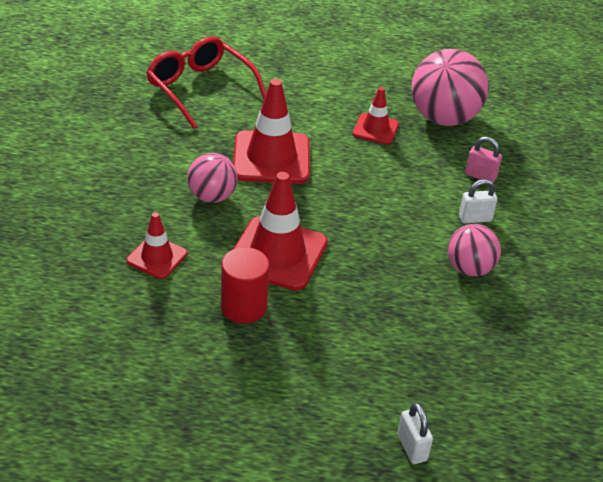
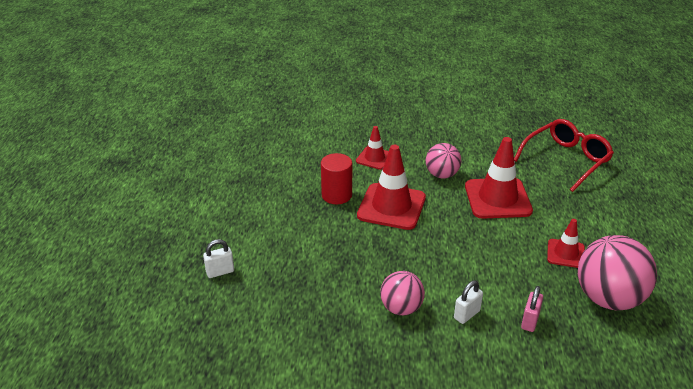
camera: 90 degrees right, 5 degrees down
(475, 218) = (467, 314): white padlock -> white padlock turned 60 degrees clockwise

